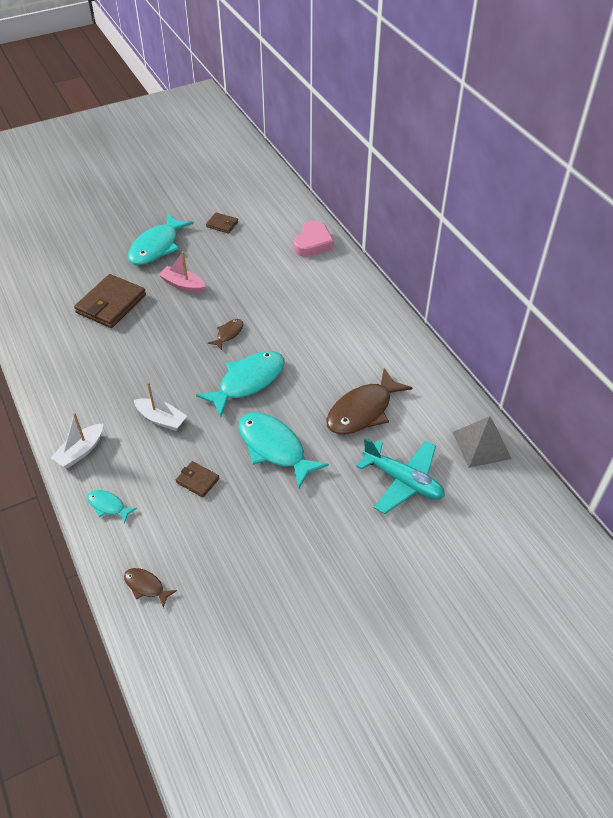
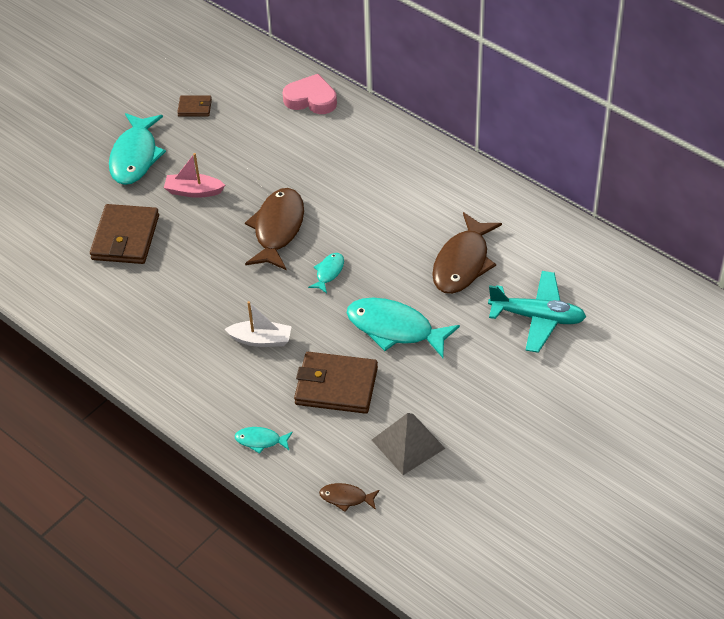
camera: 20 degrees left, 0 degrees up
(80, 451) = (196, 400): white boat -> none
(197, 480) = (336, 386): brown wallet -> brown wallet, size x1.98
(228, 334) = (278, 229): brown fish -> brown fish, size x2.08
(248, 382) = (329, 272): turquoise fish -> turquoise fish, size x0.48
(313, 243) = (311, 99): pink heart -> pink heart turned 75 degrees counterclockwise
(481, 445) = (595, 258): grey pyramid -> grey pyramid (408, 444)

